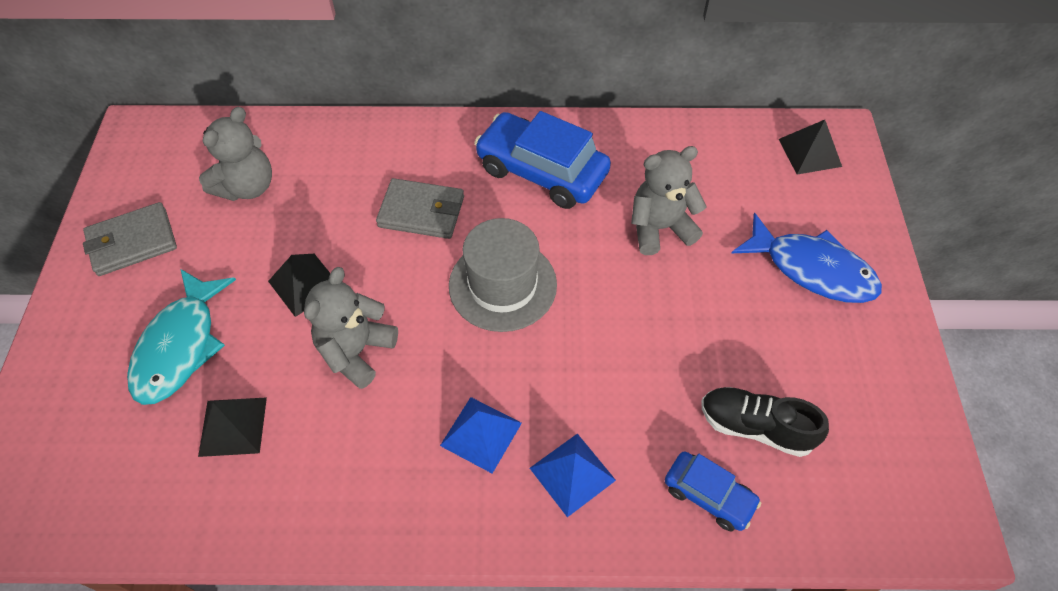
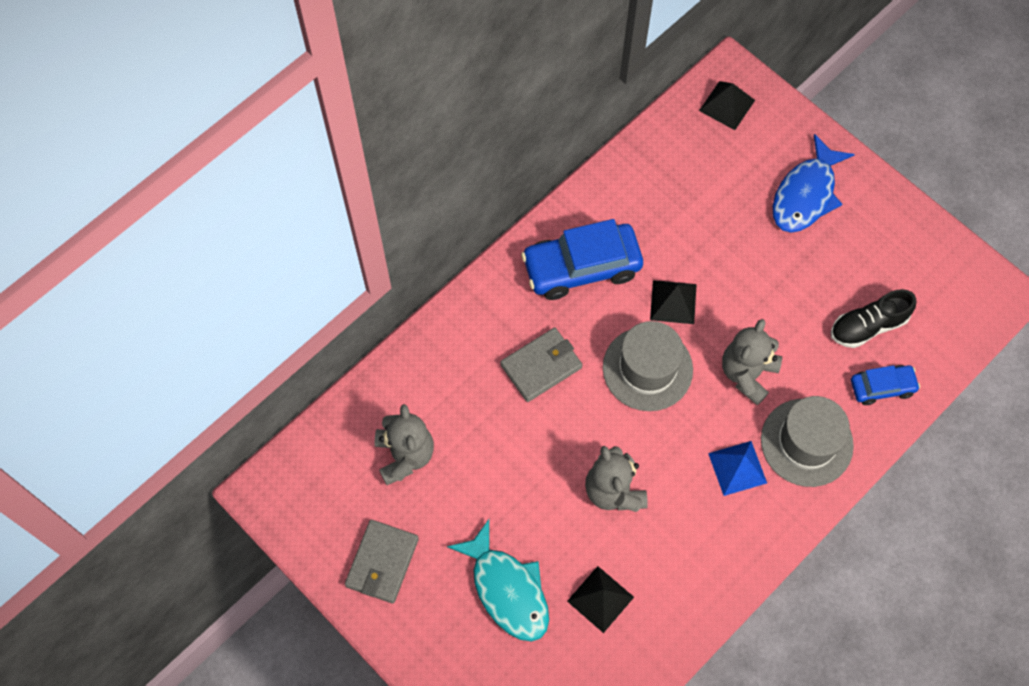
camera: 45 degrees left, 10 degrees up
(304, 284) = (530, 481): black pyramid -> black pyramid (673, 302)
(572, 474) = (806, 442): blue pyramid -> grey hat
(660, 228) = (695, 244): grey teddy bear -> grey teddy bear (747, 373)
(812, 269) = (806, 194): blue fish -> blue fish turned 135 degrees clockwise

